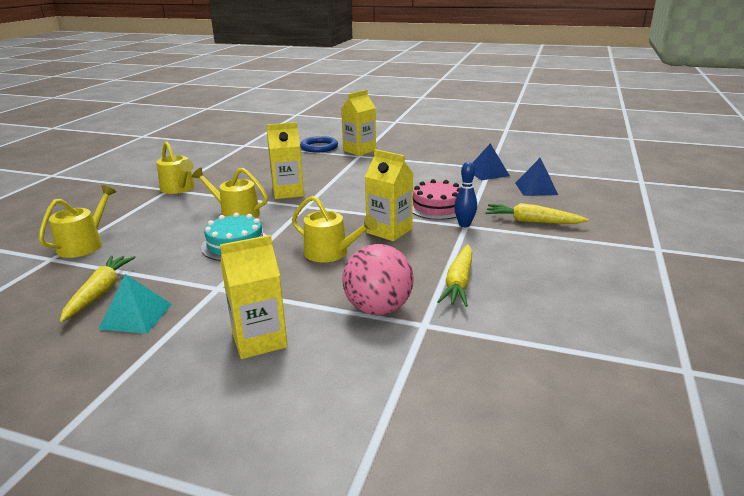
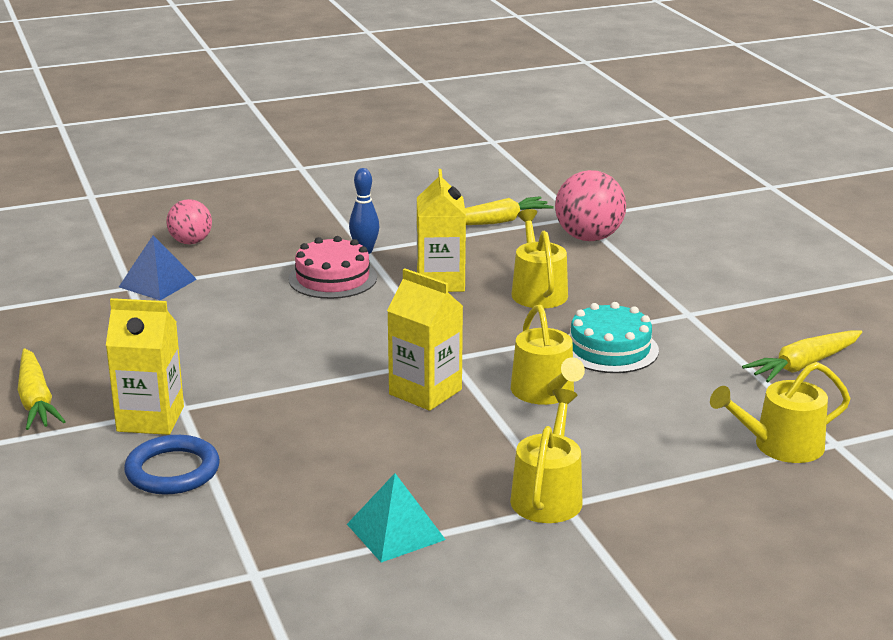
camera: 130 degrees left, 0 degrees up
(136, 316) = (786, 325): turquoise pyramid -> turquoise pyramid (395, 531)
(259, 340) = (706, 262): yellow carton -> none
(532, 221) = (306, 223): yellow carrot -> yellow carrot (36, 400)
(536, 188) = (190, 242): blue pyramid -> pink ball

